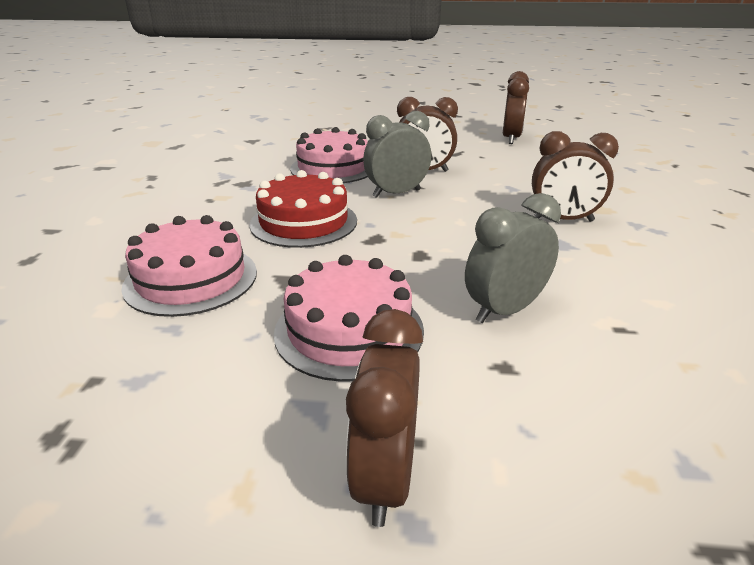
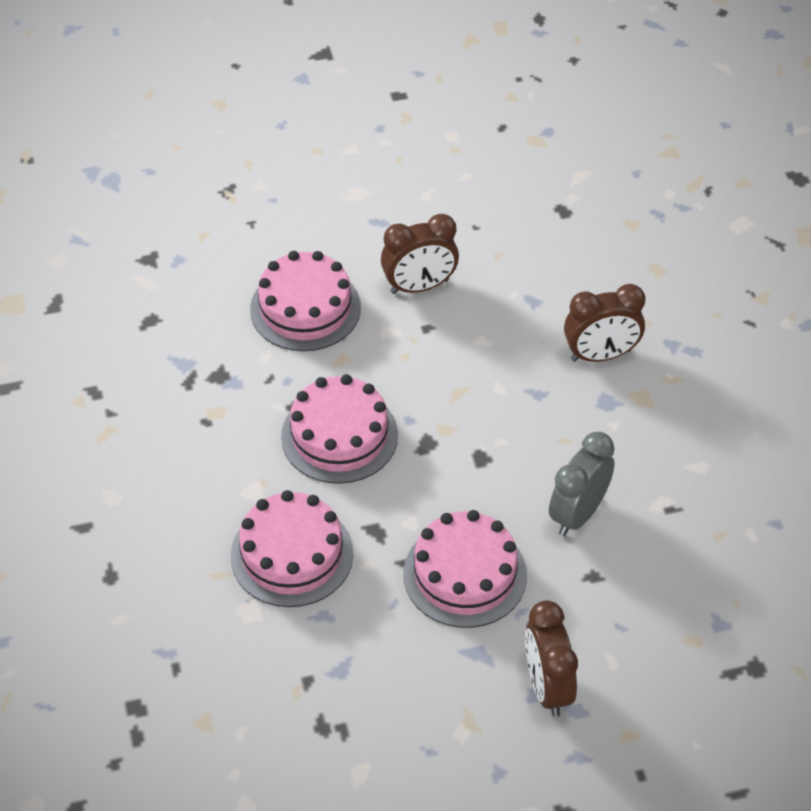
camera: 20 degrees left, 20 degrees up
(303, 222) = (339, 436): red cake -> pink cake
(396, 193) = (409, 349): grey clock -> none
(511, 138) = (498, 161): brown clock -> none

